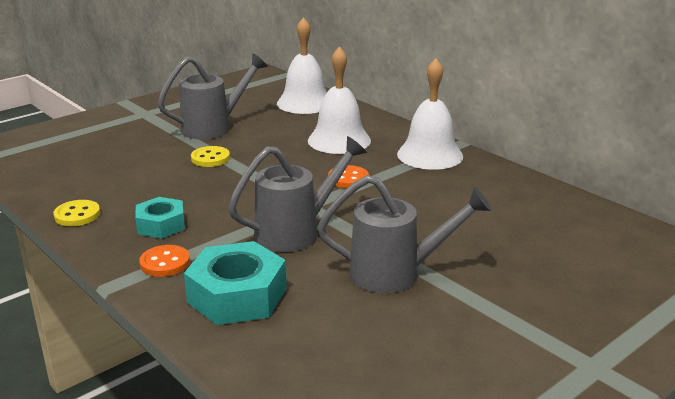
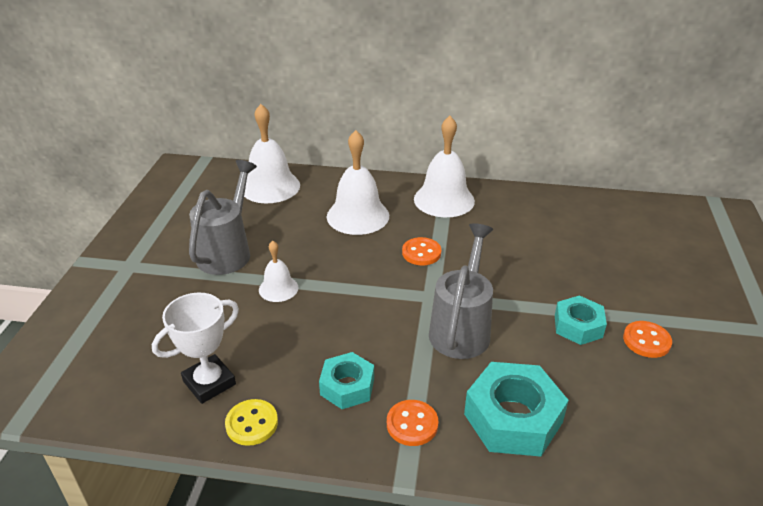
camera: 40 degrees left, 10 degrees up
(89, 186) = (209, 383): none -> white trophy
(210, 158) = (278, 288): yellow button -> white bell
(395, 273) = (578, 326): grey watering can -> turquoise nut
(441, 310) = (646, 341): none -> orange button

